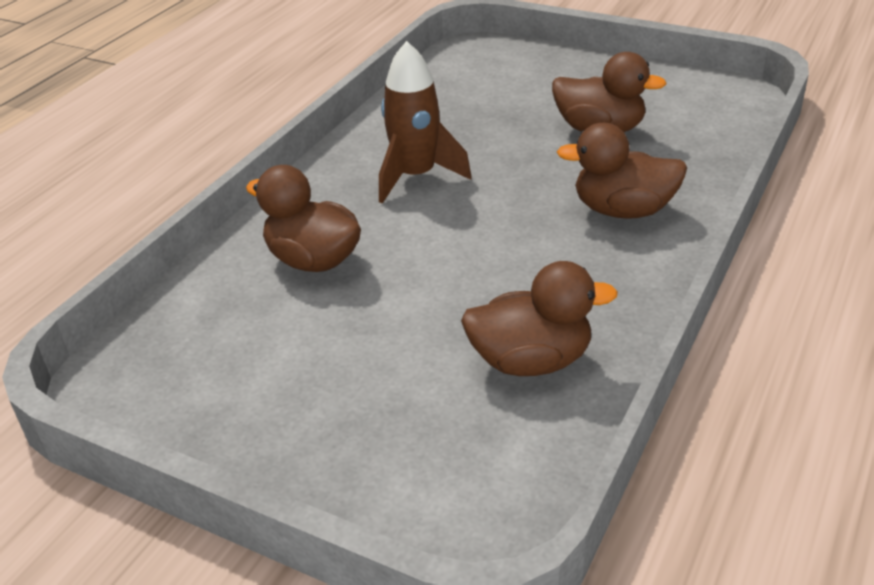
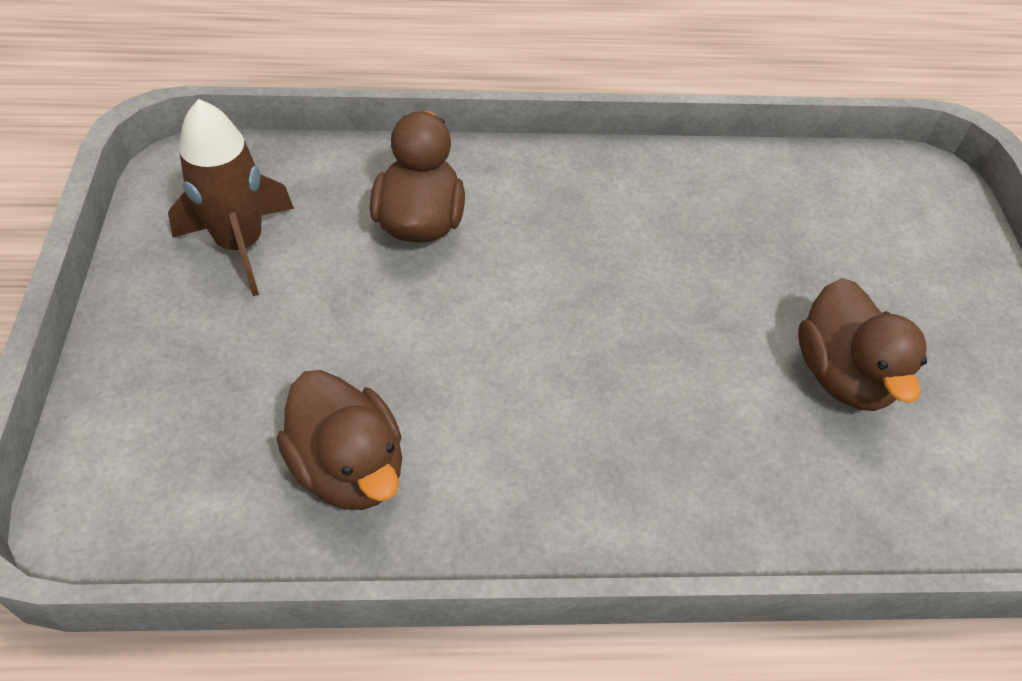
camera: 55 degrees right, 15 degrees up
(416, 177) = (613, 239): brown rocket -> brown rocket (240, 244)
(623, 210) = (678, 461): brown duck -> none

